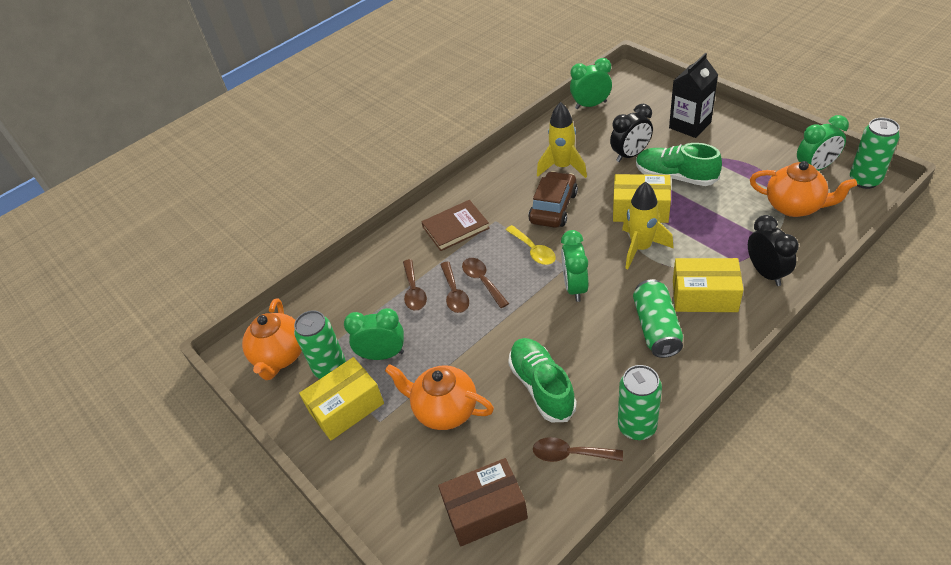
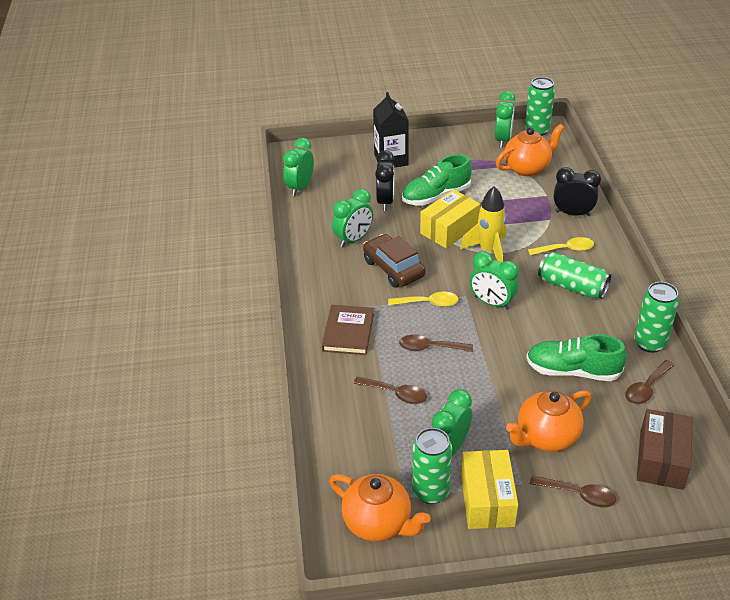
camera: 60 degrees left, 5 degrees down
(454, 293) = (426, 370): brown spoon -> brown spoon (578, 494)
(563, 167) = (353, 239): yellow rocket -> green clock
(704, 296) = (565, 249): yellow box -> yellow spoon

